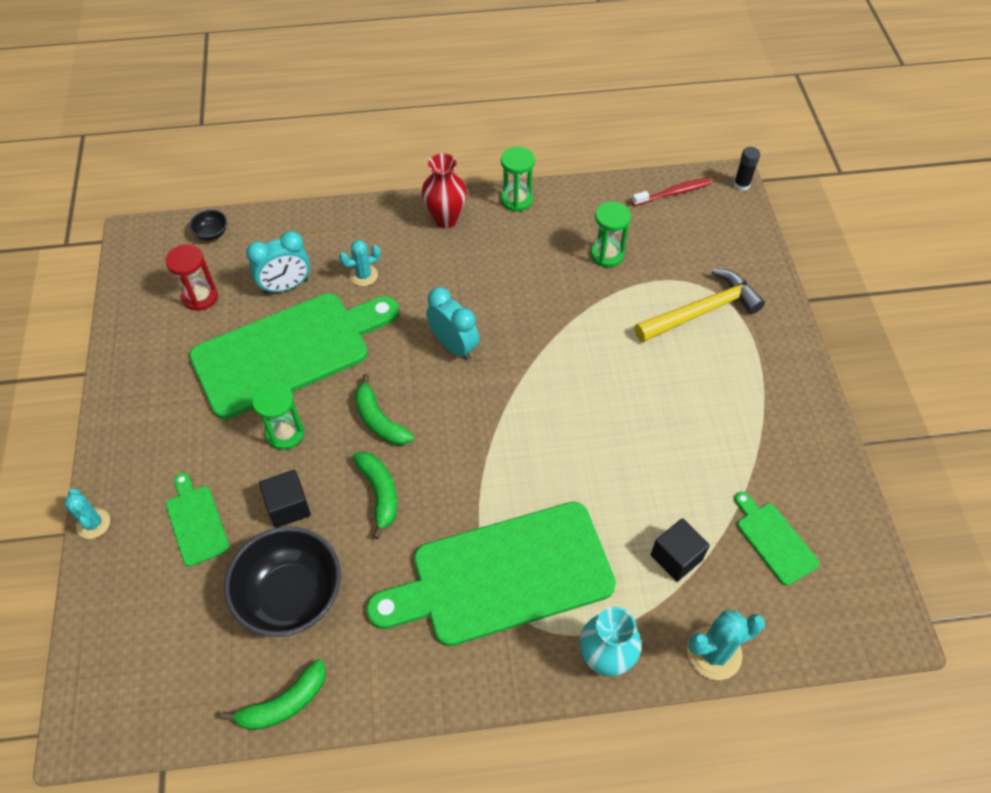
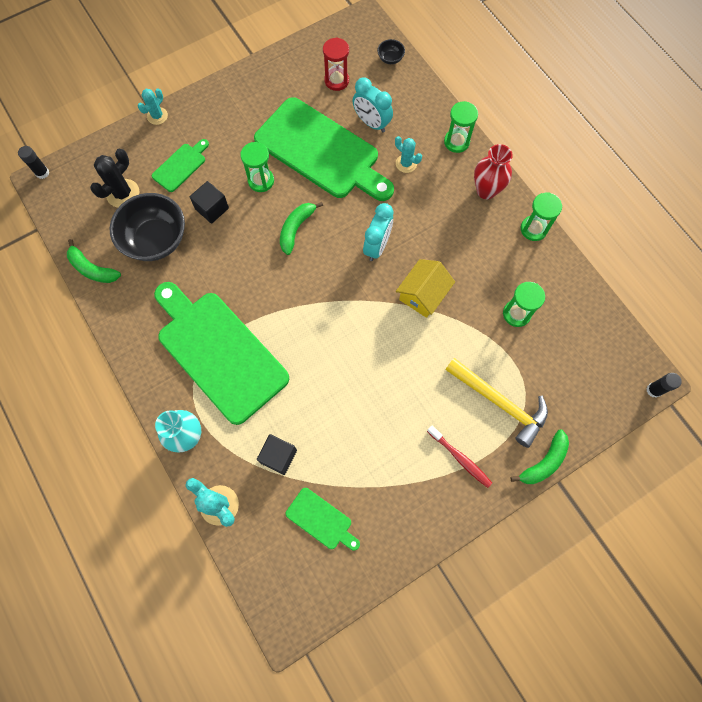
camera: 65 degrees right, 15 degrees up
(69, 726) = (42, 173): none -> black glue stick
(187, 616) = (123, 193): none -> black cactus
(367, 219) = (456, 142): none -> green hourglass
(379, 493) = (244, 254): green banana -> green banana (543, 462)
(540, 327) = (423, 294): none -> yellow house
(673, 193) = (611, 339): red toothbrush -> red toothbrush (460, 458)
(774, 540) = (321, 520): green cutting board -> green cutting board turned 90 degrees clockwise

